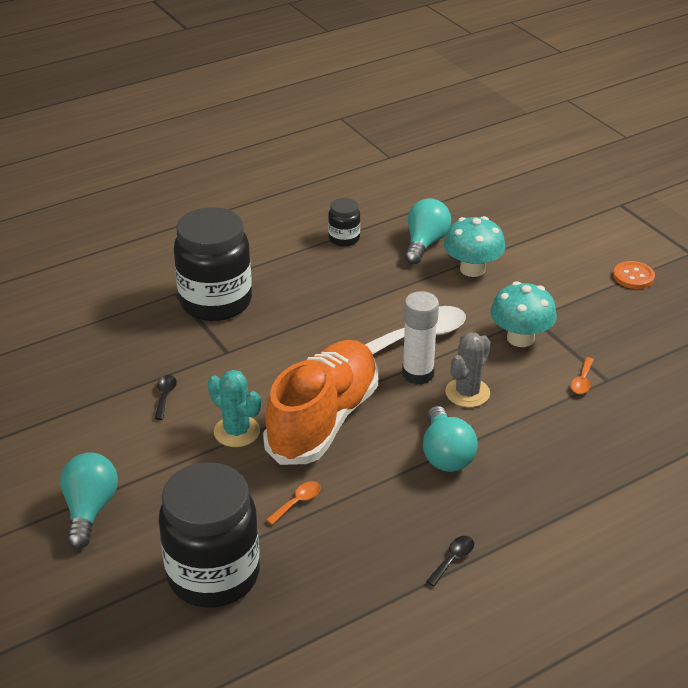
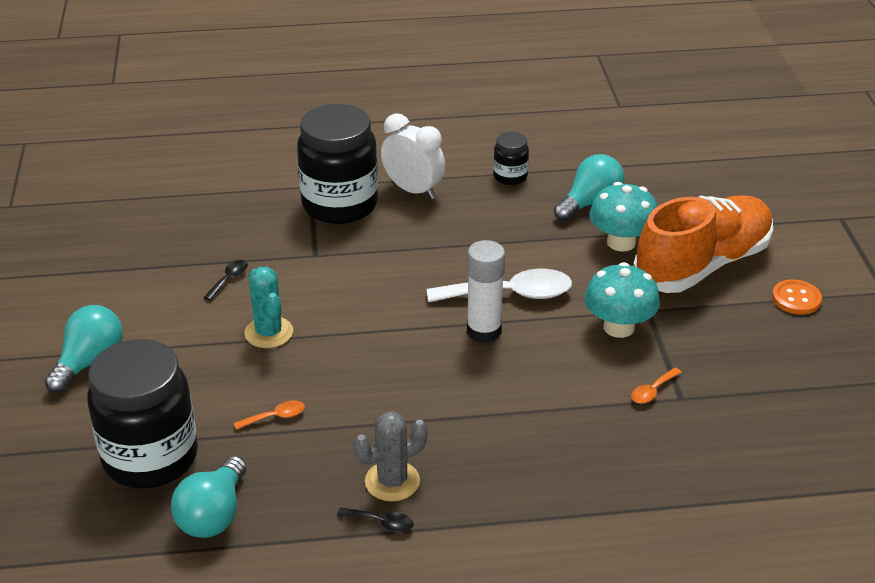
camera: 25 degrees right, 0 degrees up
(270, 272) = (413, 190): none -> white clock
(323, 420) = (357, 347): orange shoe -> orange shoe (702, 265)
(445, 454) = (451, 419): turquoise light bulb -> turquoise light bulb (213, 515)
(453, 559) = (381, 523): black spoon -> black spoon turned 45 degrees clockwise
(467, 393) = (520, 365): grey cactus -> grey cactus (392, 481)

